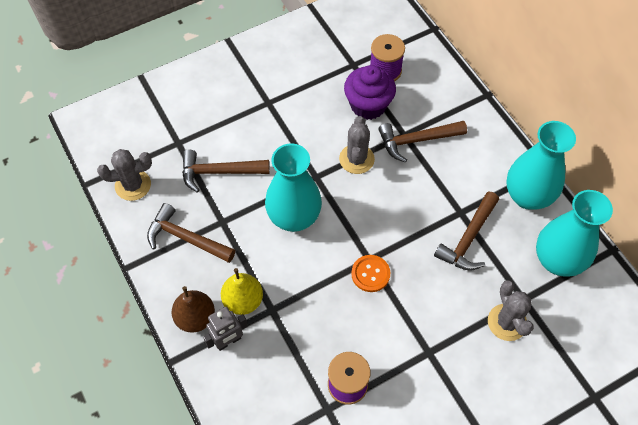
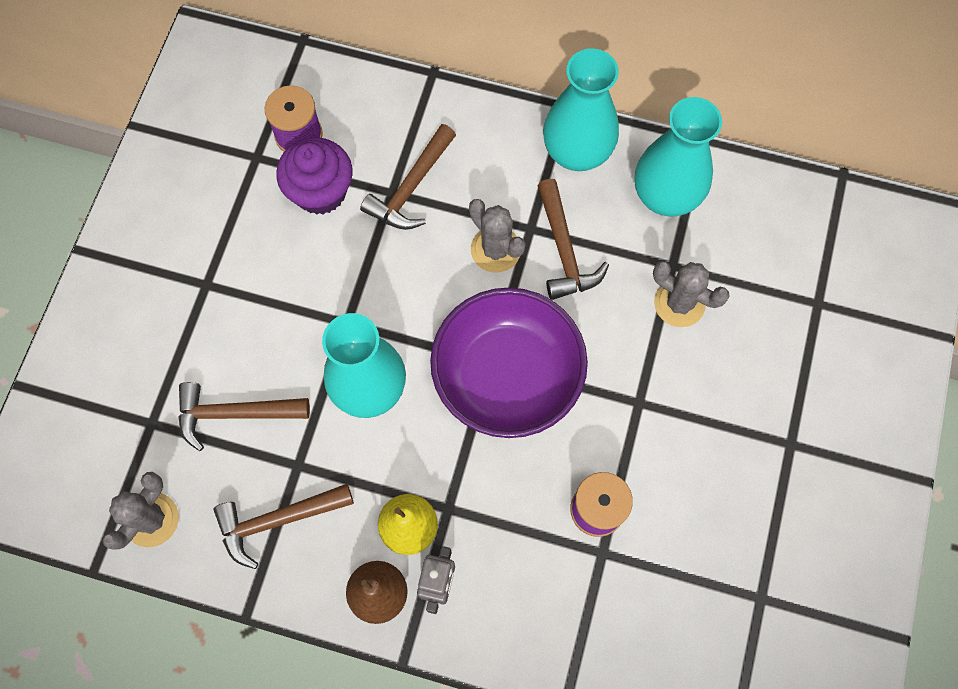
camera: 45 degrees left, 10 degrees up
(219, 172) = (235, 413): brown hammer -> brown hammer turned 45 degrees clockwise
(356, 159) = (369, 264): grey cactus -> grey cactus (495, 249)
(370, 274) = (507, 376): orange button -> purple bowl

